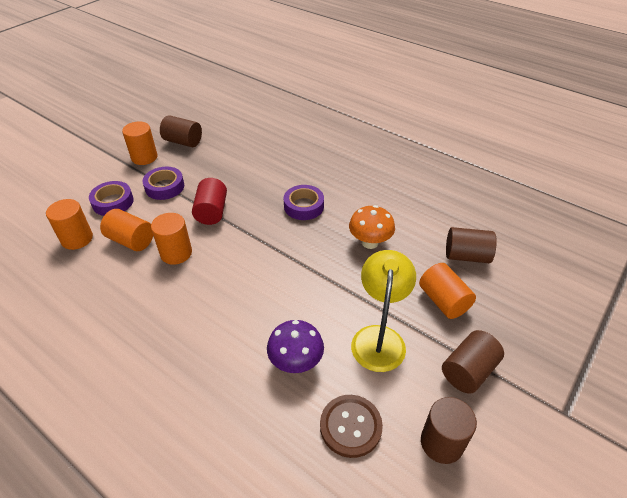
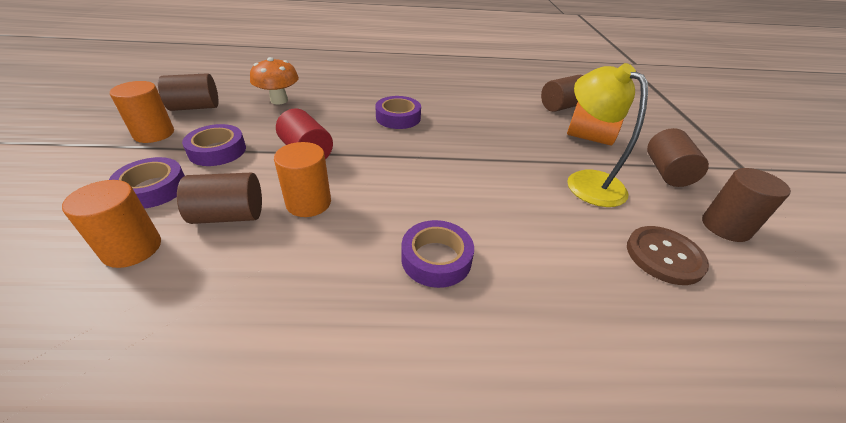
camera: 40 degrees left, 5 degrees down
(131, 240) = (229, 215): orange cylinder -> brown cylinder
(203, 332) = (436, 259): none -> purple tape
(296, 362) = (556, 234): purple mushroom -> none
(370, 242) = (487, 123): orange mushroom -> orange mushroom (279, 100)

